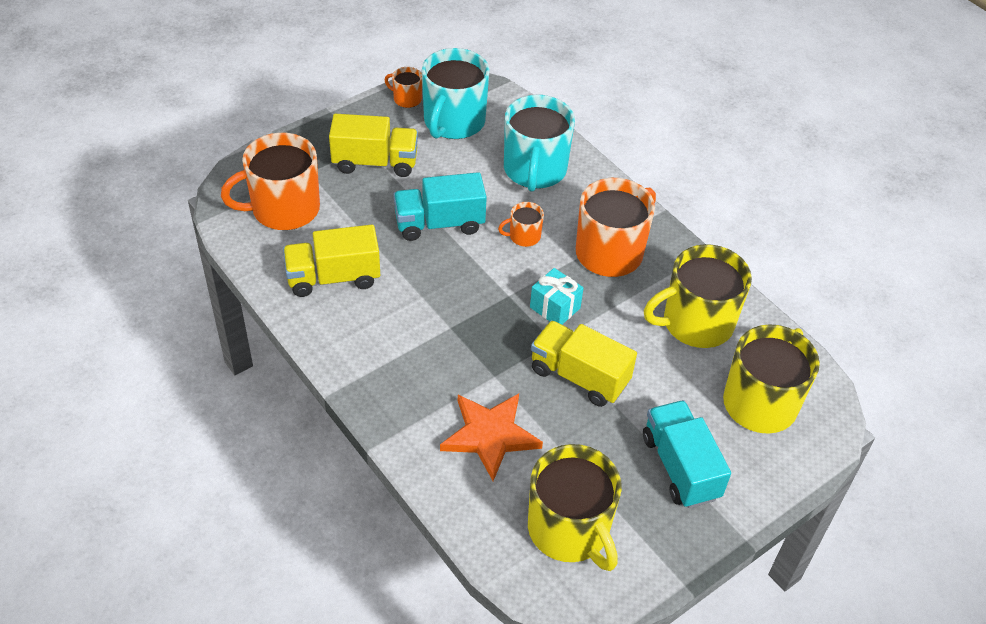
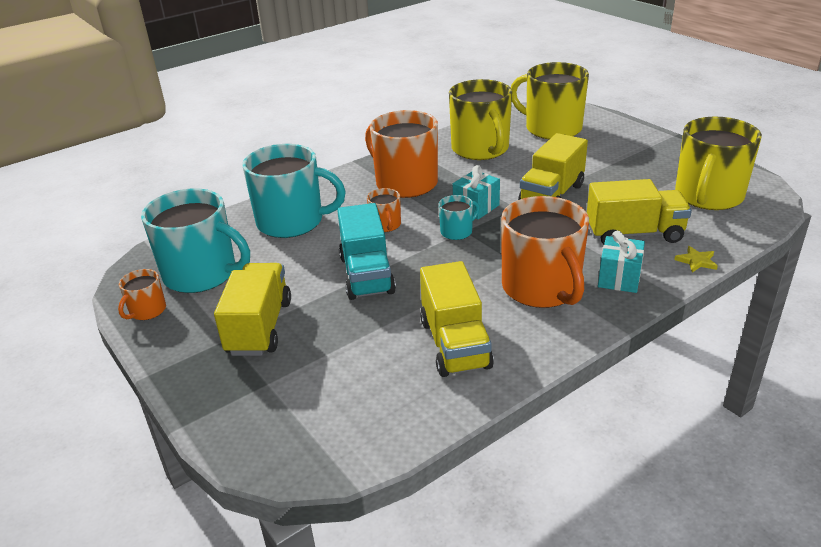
camera: 85 degrees left, 15 degrees down
(284, 209) = (336, 399): orange mug -> orange mug (541, 288)
(410, 405) = (619, 278): none -> turquoise gift
(432, 478) = (696, 261): none -> yellow star
(490, 435) = (634, 234): orange star -> yellow truck
(507, 289) = (457, 232): none -> turquoise mug
(569, 530) = (708, 196): yellow mug -> yellow mug turned 150 degrees clockwise
(680, 467) = (624, 156): turquoise truck -> none

